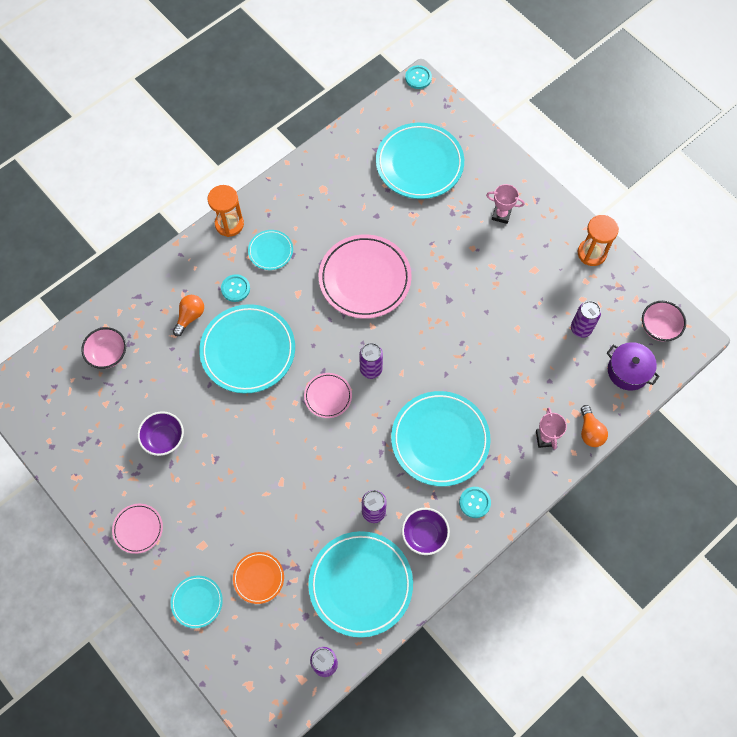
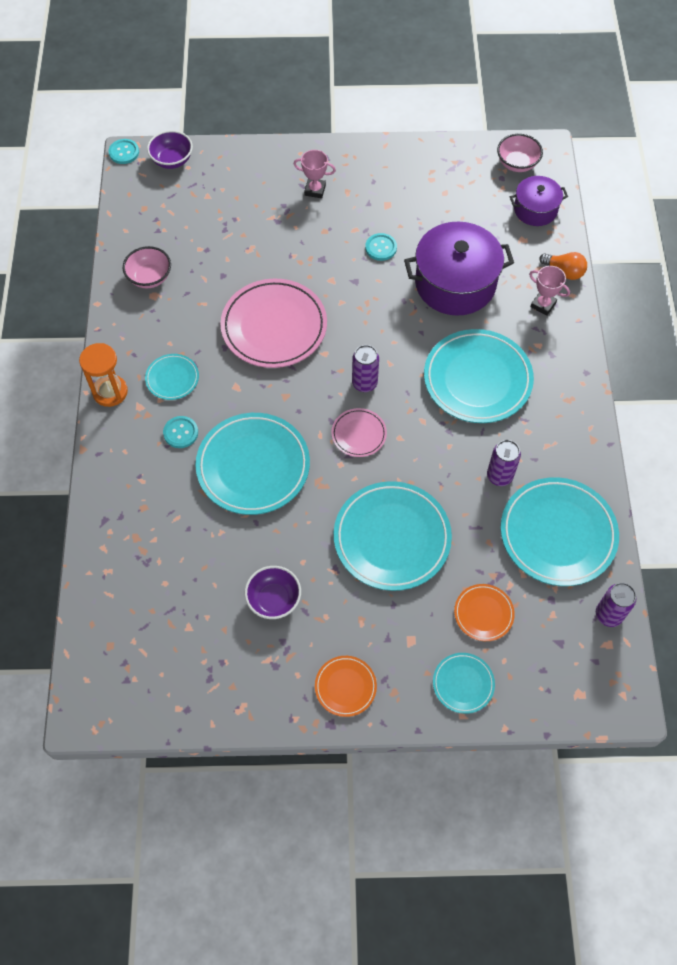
camera: 50 degrees left, 5 degrees down
(108, 354) = (138, 589): pink bowl -> pink bowl (150, 277)
(138, 529) = (345, 687): pink plate -> orange plate
(190, 317) = (171, 490): orange light bulb -> none
(419, 164) = (207, 210): turquoise plate -> turquoise plate (392, 538)
(424, 535) = (553, 452): purple bowl -> purple bowl (172, 160)
(474, 502) = (556, 395): turquoise button -> turquoise button (381, 248)
(501, 215) = (315, 190): pink trophy -> pink trophy turned 45 degrees clockwise
(508, 365) = (455, 283): none -> purple pot
(581, 329) = (469, 212): purple can -> none
(591, 253) = (411, 158): orange hourglass -> none

